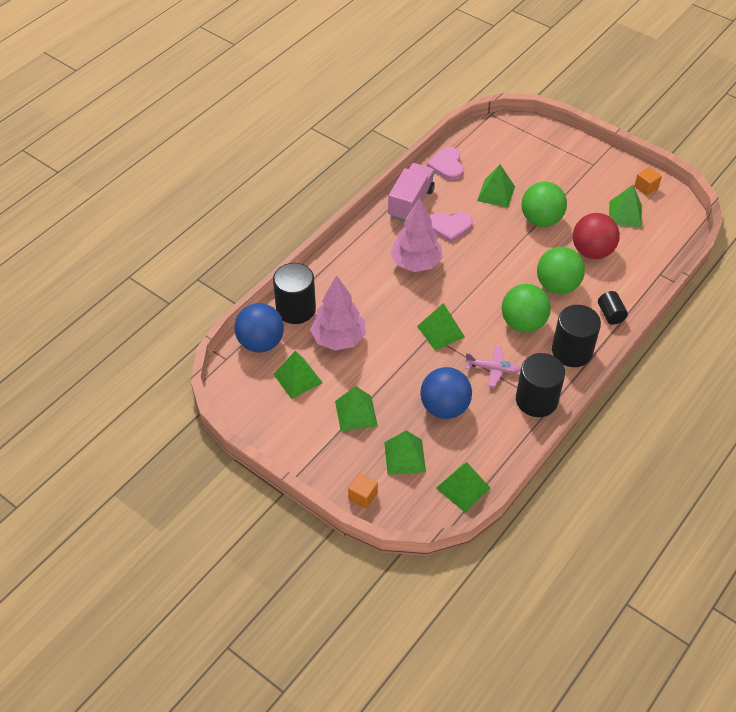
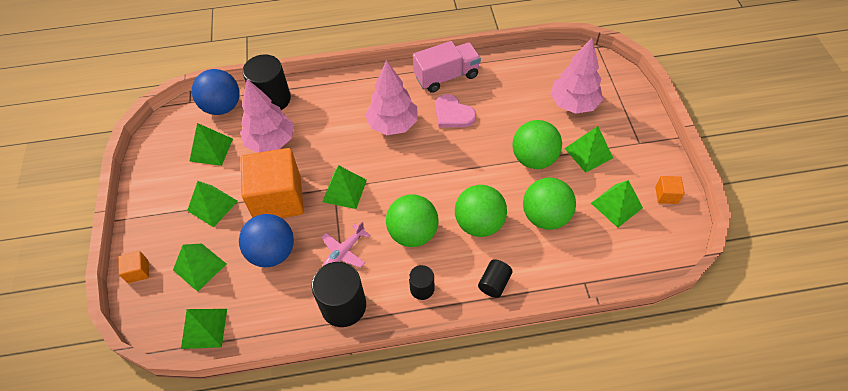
camera: 45 degrees right, 5 degrees up
(399, 372) = (278, 198): none -> orange cube
(447, 165) = (510, 65): pink heart -> none
(493, 369) = (344, 251): pink plane -> pink plane turned 75 degrees clockwise
(496, 193) = (522, 112): green pyramid -> green pyramid (588, 153)
(523, 165) = (573, 104): none -> pink tree
(572, 351) = (422, 288): black cylinder -> black cylinder, size x0.54
(592, 251) = (545, 216): red ball -> green ball

